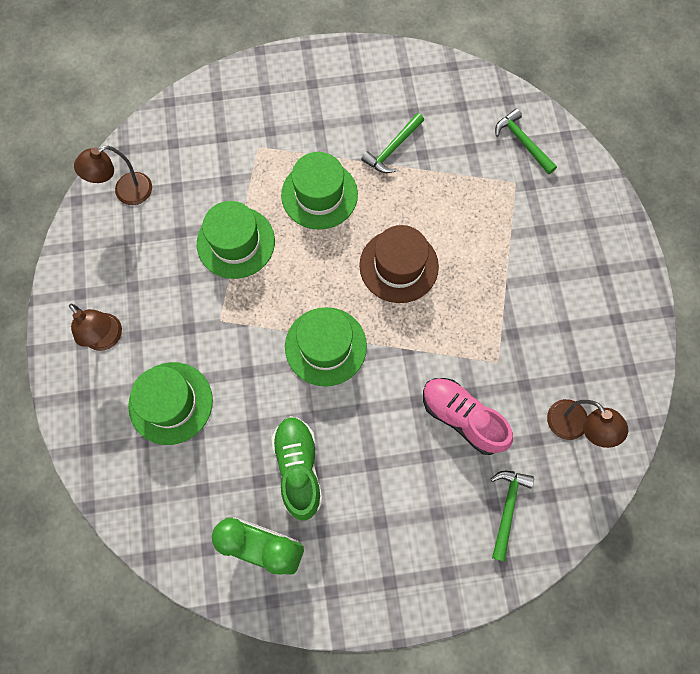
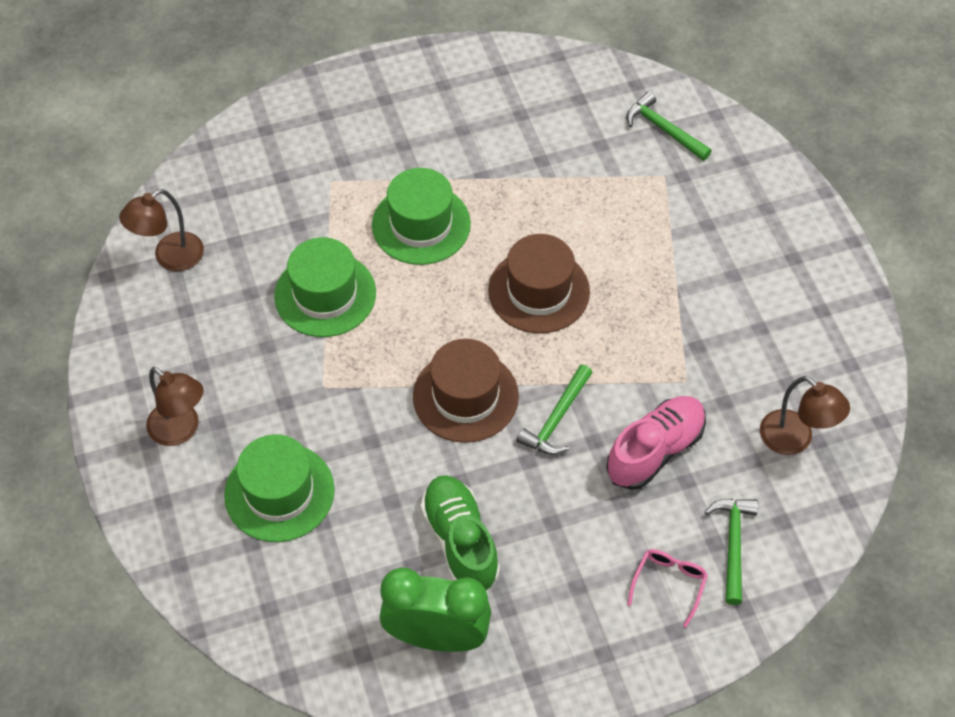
camera: 10 degrees left, 15 degrees down
(325, 346) = (465, 396): green hat -> brown hat
(392, 149) = (503, 159): green hammer -> green hammer (556, 419)
(451, 533) = (669, 584): none -> pink glasses
(462, 417) = (655, 451): pink shoe -> pink shoe turned 105 degrees clockwise

